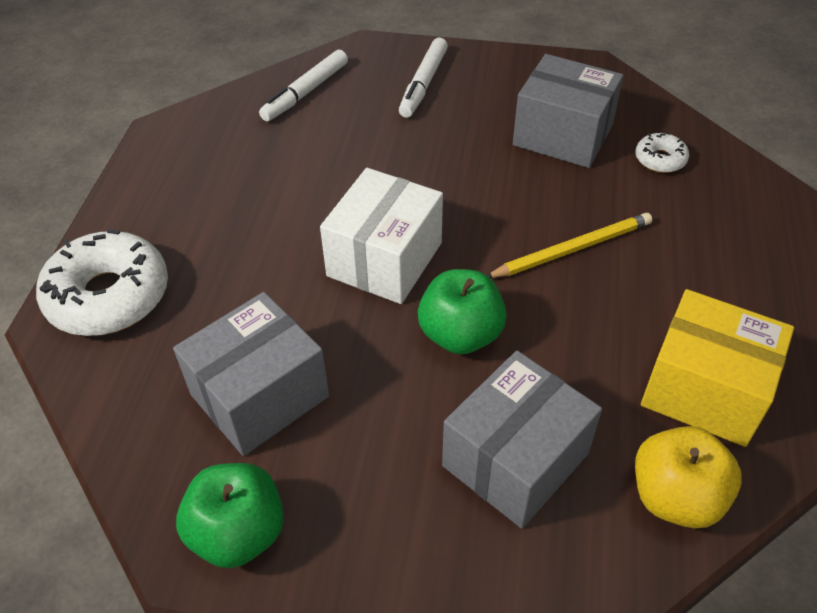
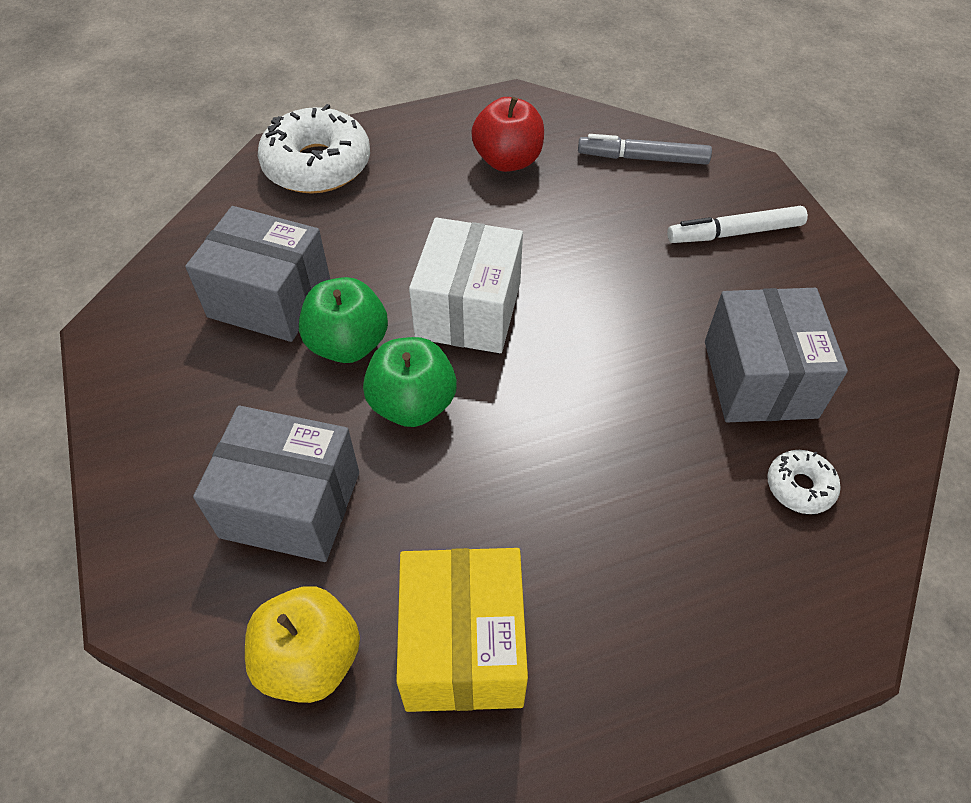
camera: 60 degrees right, 5 degrees up
(233, 166) = (508, 160): none -> red apple
(238, 533) = (138, 348): green apple -> green apple (348, 344)
(305, 92) = (642, 158): white marker -> grey marker
(384, 259) = (468, 310): white box -> white box turned 75 degrees counterclockwise
(571, 249) = (586, 452): yellow pencil -> none

